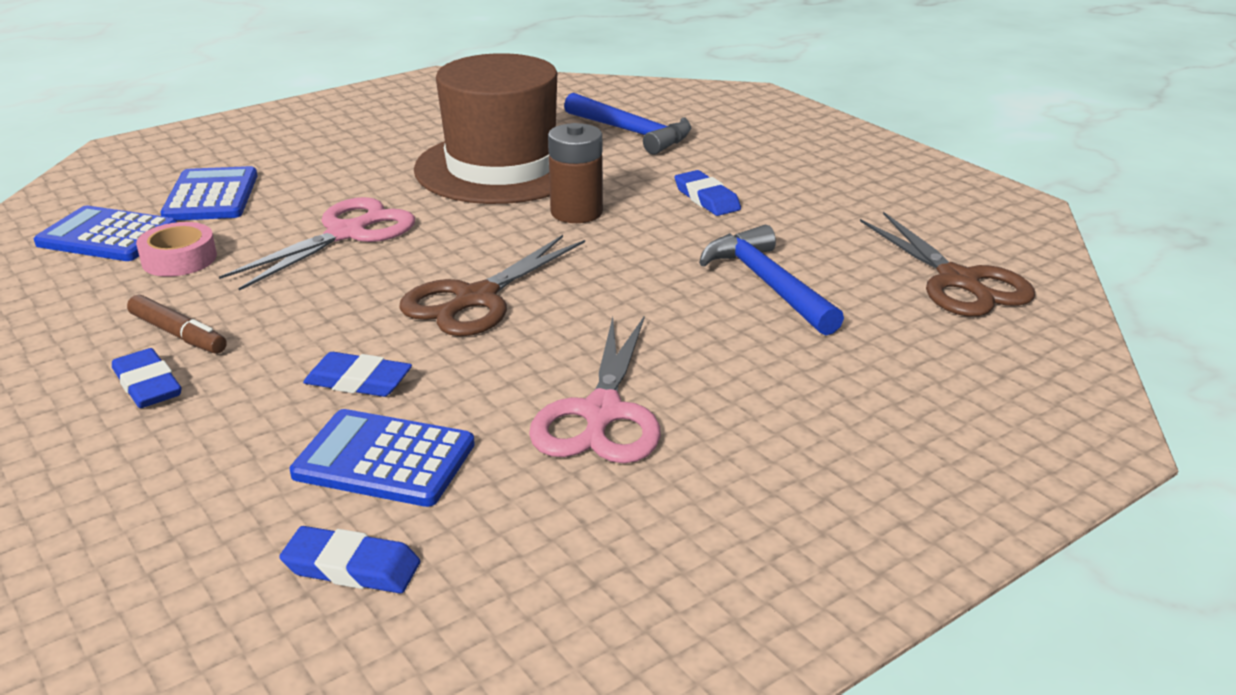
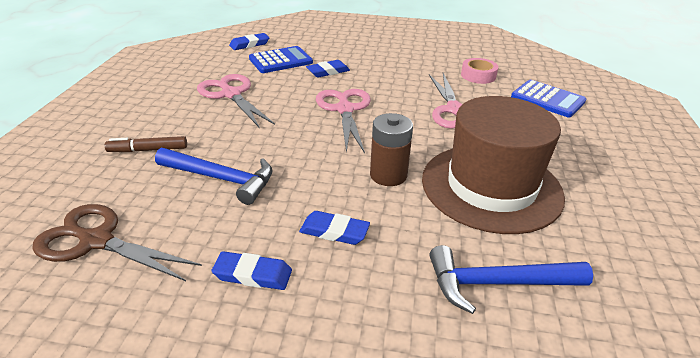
camera: 135 degrees right, 5 degrees up
(107, 236) = (523, 71): blue calculator -> none
(147, 385) = (383, 49): blue eraser -> blue eraser (253, 274)
(178, 334) = (411, 60): brown marker -> brown marker (148, 150)
(476, 299) = (345, 110): brown scissors -> pink scissors

